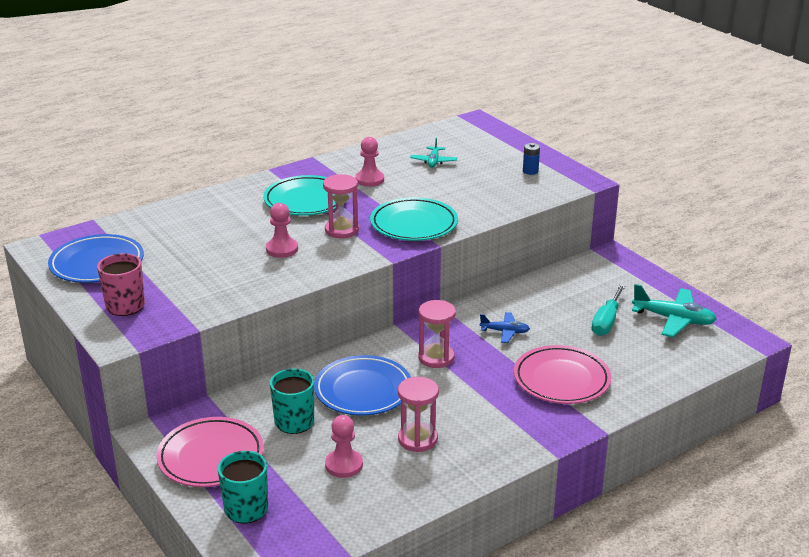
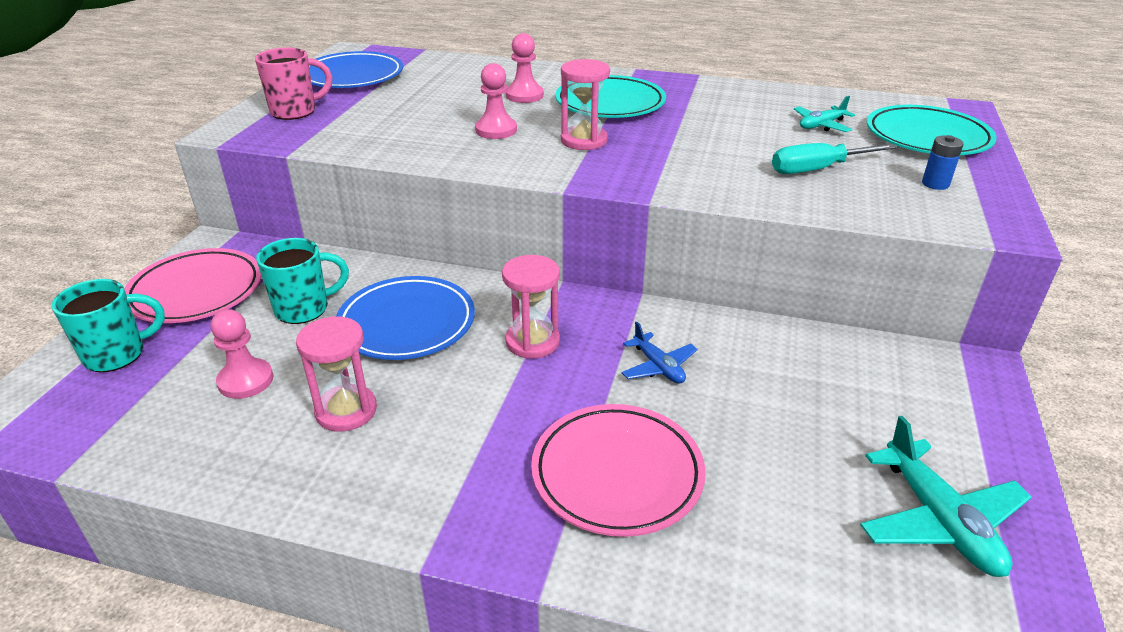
camera: 50 degrees right, 5 degrees up
(369, 180) = (712, 113): pink pawn -> pink pawn (524, 95)
(414, 224) = (667, 169): turquoise plate -> turquoise plate (927, 137)
(606, 321) = (819, 447): turquoise screwdriver -> turquoise screwdriver (817, 169)

